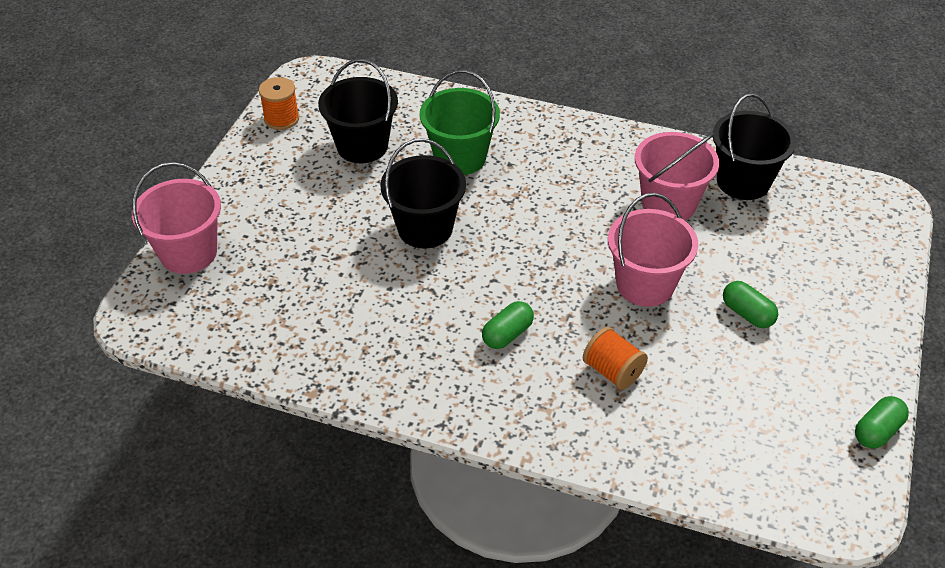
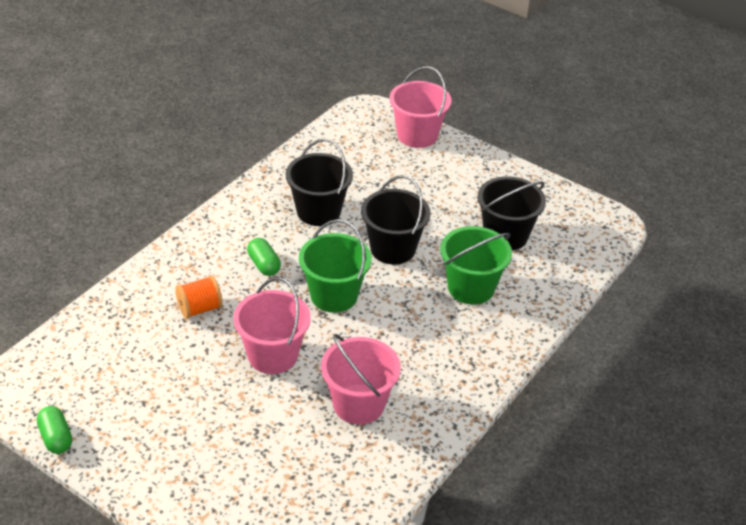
camera: 105 degrees right, 5 degrees down
(281, 118) = (556, 198): orange spool -> none
(527, 259) = (334, 295): none -> green bucket
(743, 182) = (365, 471): black bucket -> black bucket (318, 211)
(747, 314) = (209, 407): green capsule -> none

